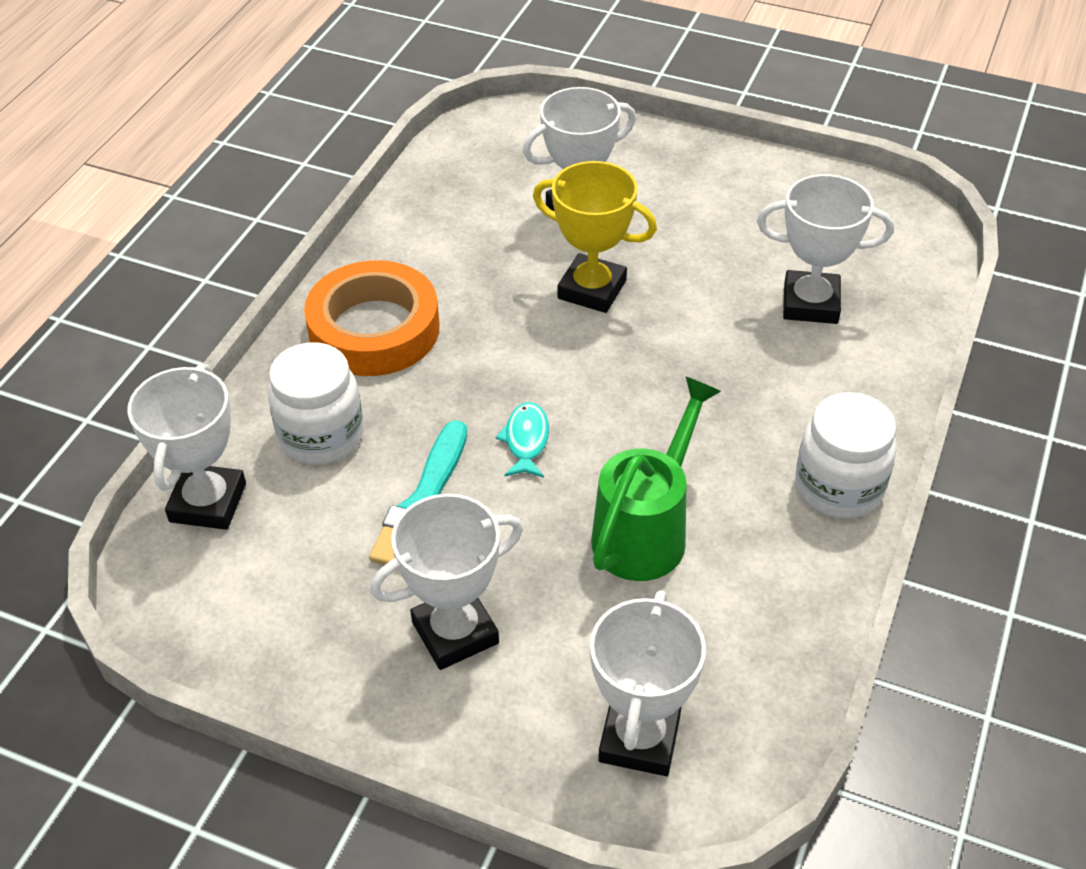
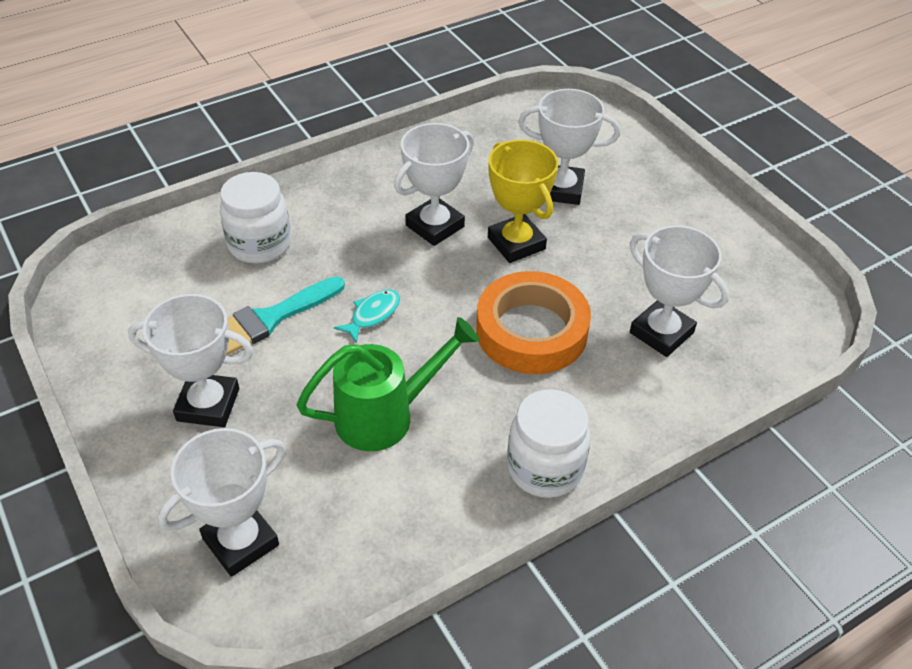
camera: 35 degrees right, 0 degrees up
(208, 502) = (162, 248): white trophy -> white trophy (435, 226)
(374, 329) = (356, 197): orange tape -> orange tape (531, 331)

